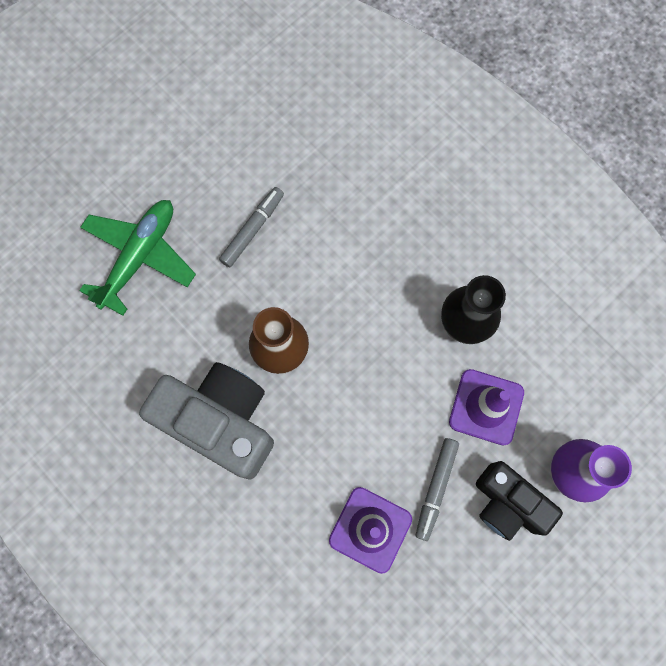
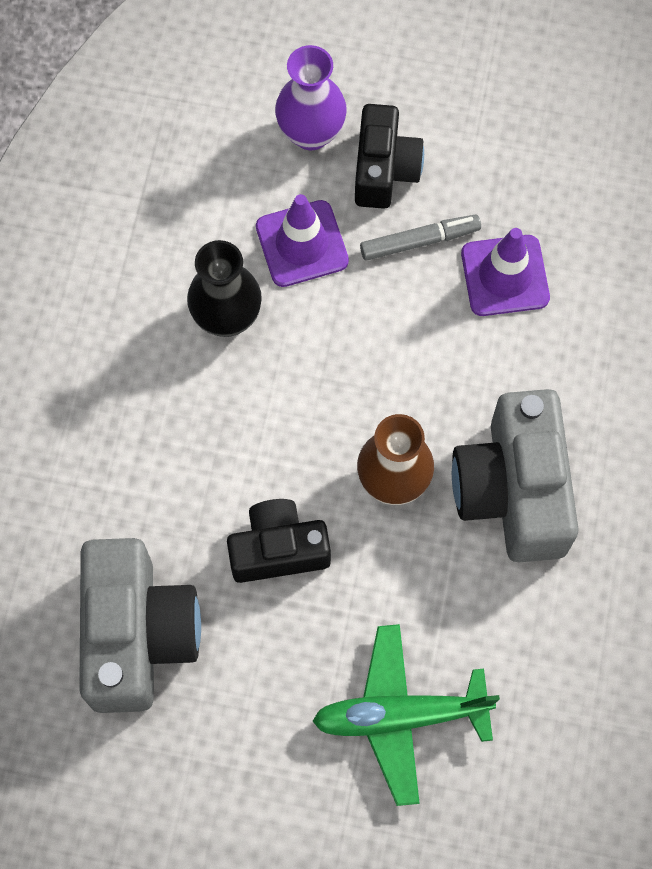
camera: 125 degrees left, 5 degrees down
(252, 229) = (276, 611): grey marker -> none
(288, 255) = (278, 549): none -> black camera
(296, 147) = (137, 634): none -> grey camera

